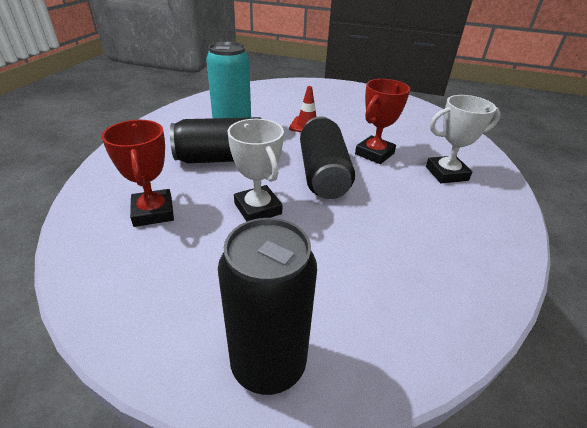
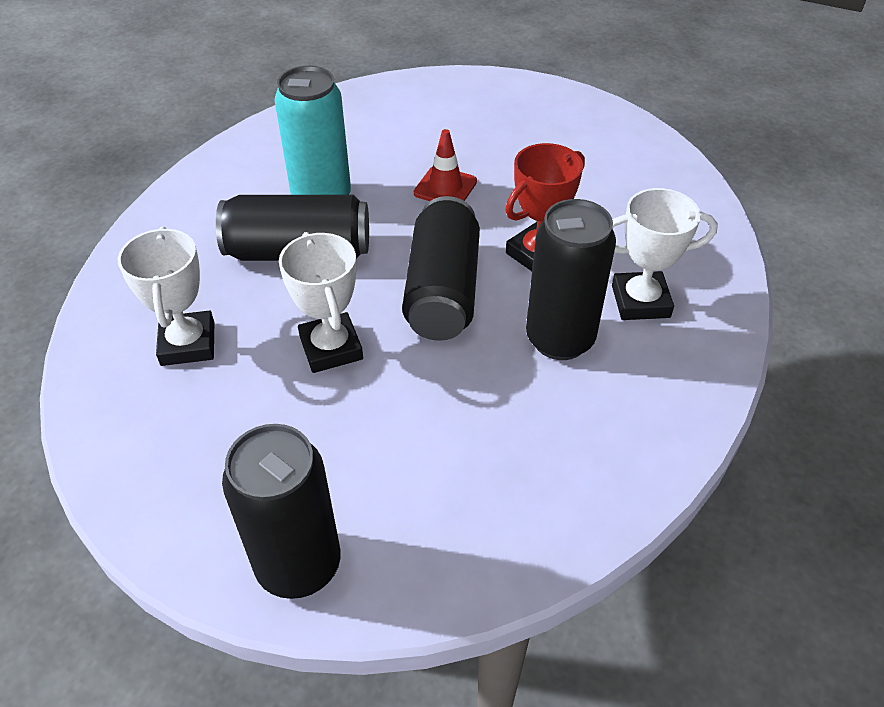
camera: 10 degrees right, 10 degrees up
(153, 212) = (188, 344): red trophy -> white trophy
(407, 195) = (560, 339): none -> black can

